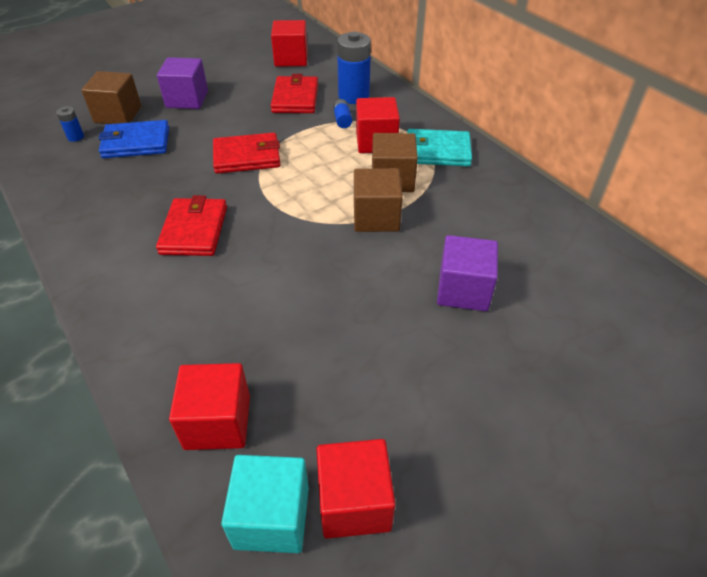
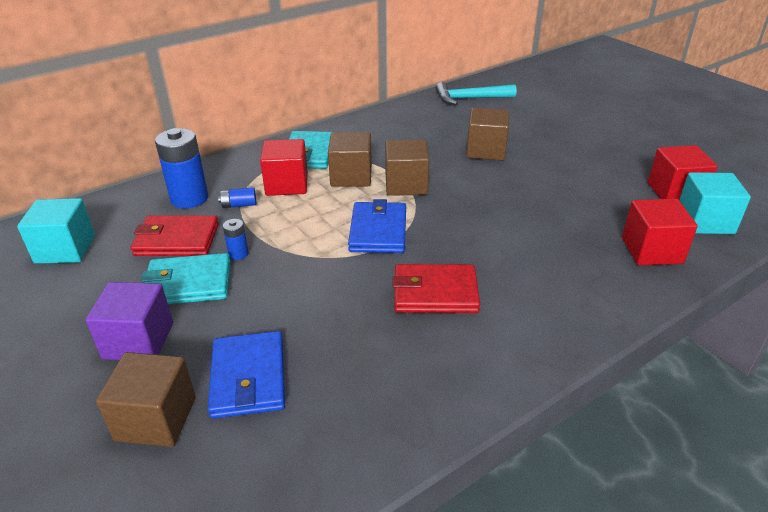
camera: 90 degrees left, 10 degrees down
(75, 137) = (213, 462): blue battery -> blue battery (238, 254)
(240, 109) = (188, 283): none -> turquoise wallet
(247, 157) = (300, 268): red wallet -> none
(291, 59) = (65, 249): red cube -> turquoise cube
(292, 198) = (378, 231): none -> blue wallet
(463, 290) = (486, 150): purple cube -> brown cube
(626, 288) = (470, 98): none -> turquoise hammer

